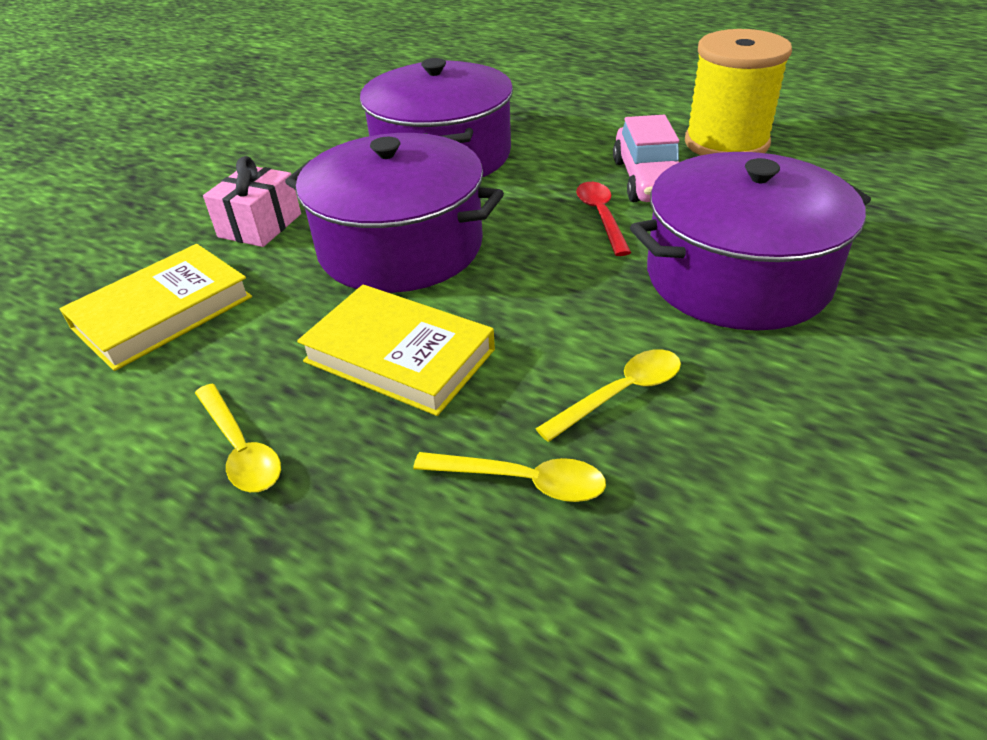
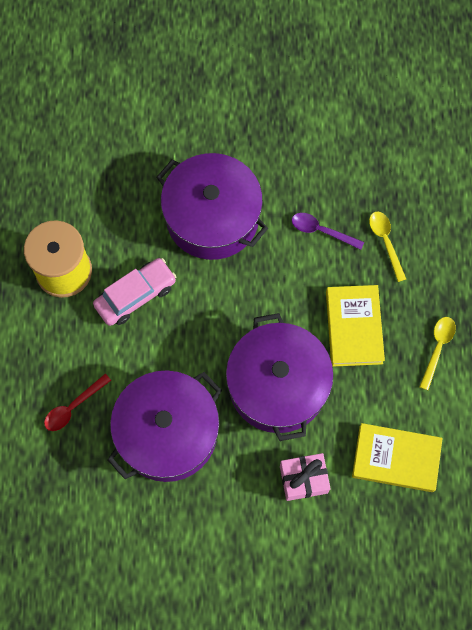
camera: 125 degrees left, 30 degrees up
(601, 216) = (191, 301): red spoon -> red spoon (73, 407)
(620, 394) = (321, 231): yellow spoon -> purple spoon

